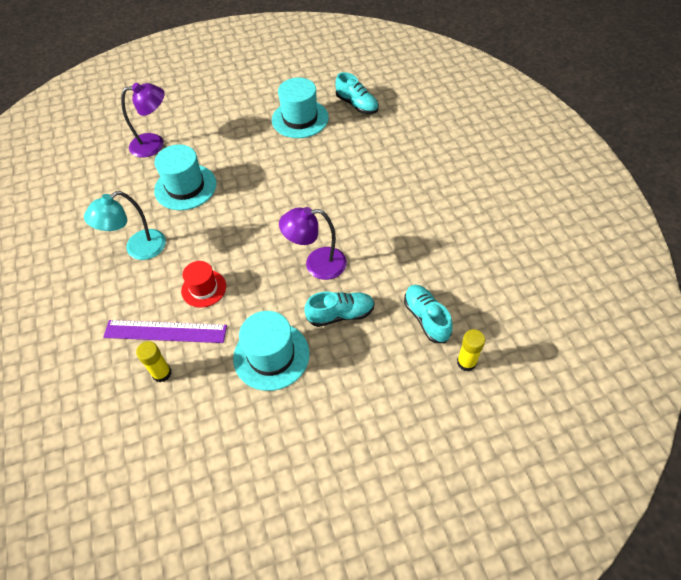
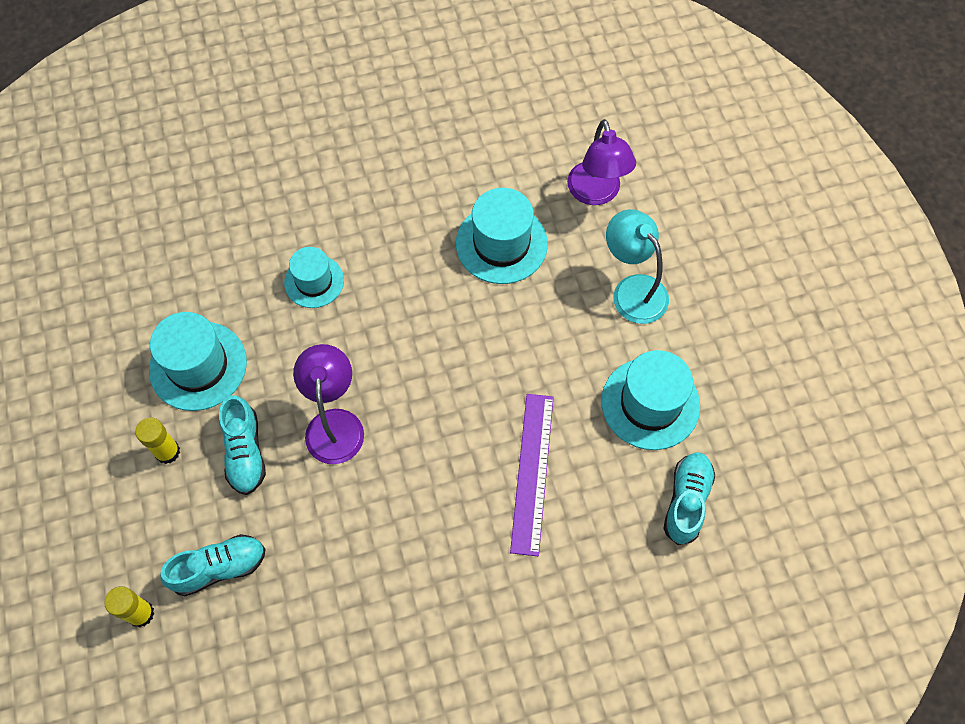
camera: 90 degrees right, 10 degrees up
(138, 249) = (390, 198): turquoise lamp -> turquoise lamp (632, 290)
(162, 373) = (197, 246): yellow glue stick -> yellow glue stick (167, 452)
(165, 331) = (255, 244): purple ruler -> purple ruler (532, 472)
(203, 288) = (314, 281): red hat -> turquoise hat
(357, 105) = (686, 501): turquoise shoe -> turquoise shoe turned 150 degrees clockwise

